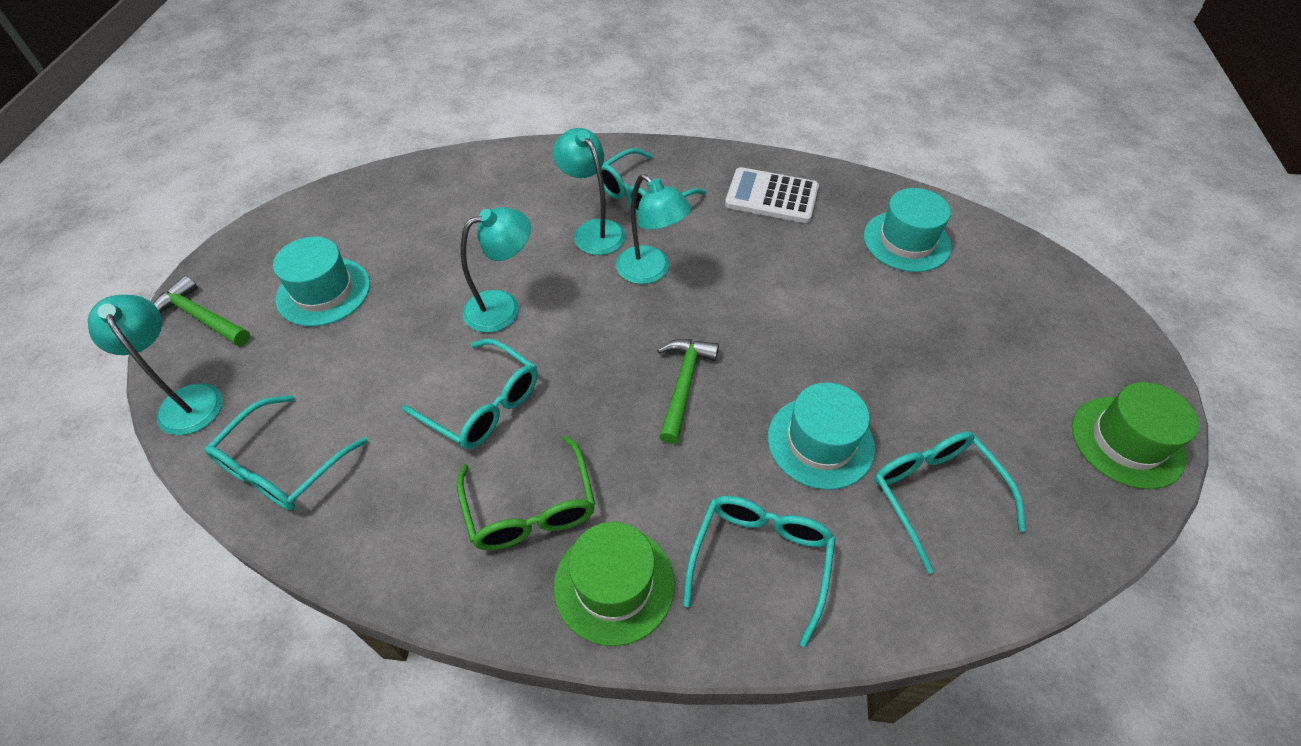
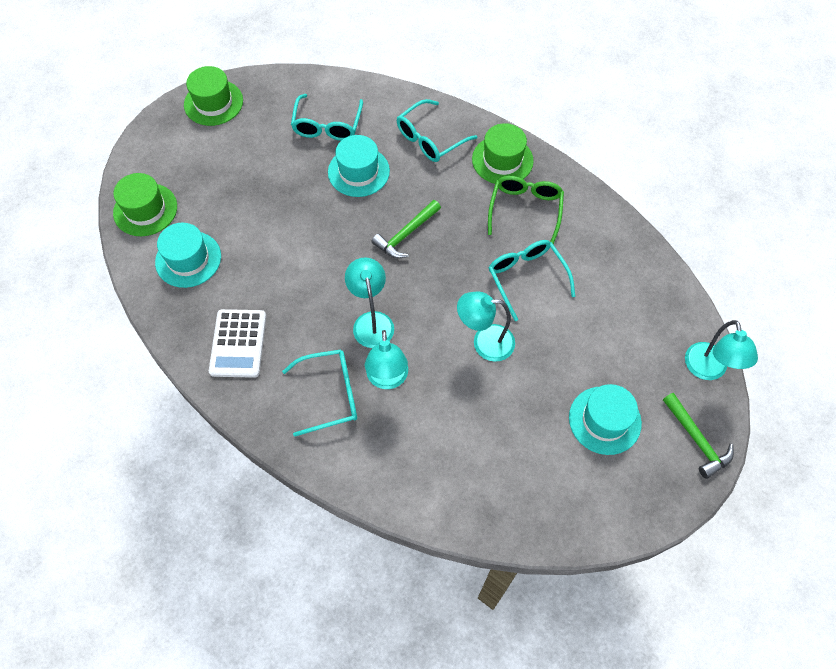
camera: 150 degrees left, 10 degrees up
(282, 466) = (652, 295): turquoise glasses -> none
(771, 196) = (238, 343): white calculator -> white calculator turned 45 degrees clockwise
(1014, 265) = (145, 209): none -> green hat

